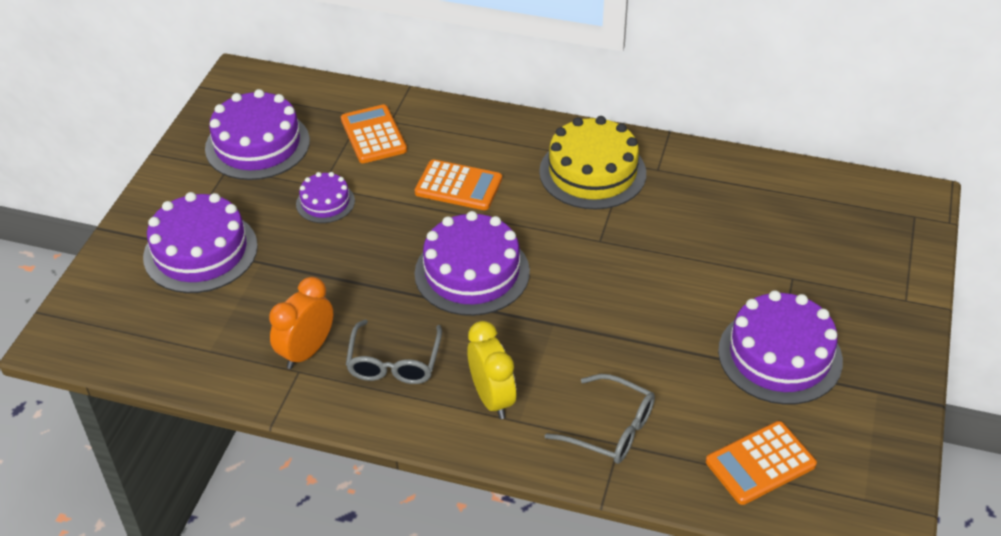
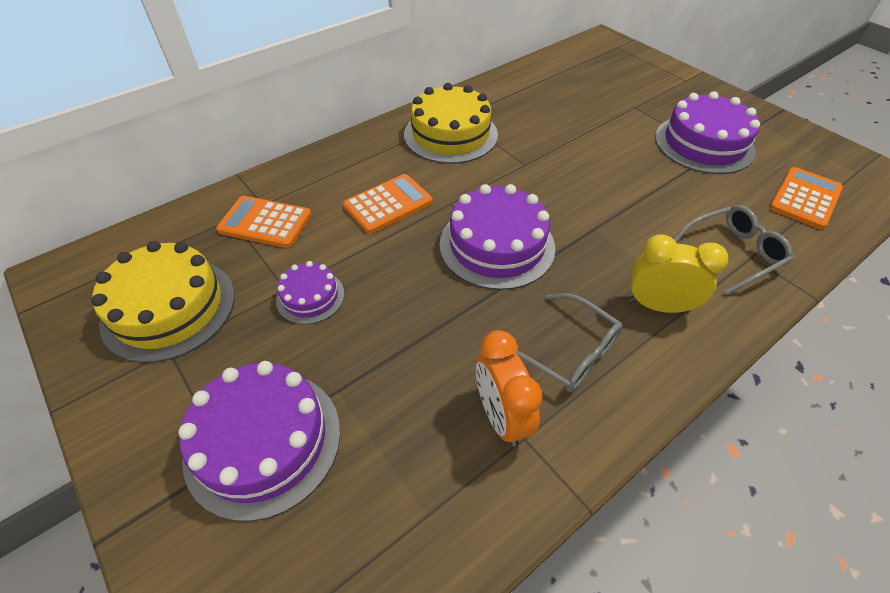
camera: 55 degrees left, 5 degrees up
(257, 145) = (169, 308): purple cake -> yellow cake
(760, 463) = (805, 198): orange calculator -> orange calculator turned 150 degrees counterclockwise

